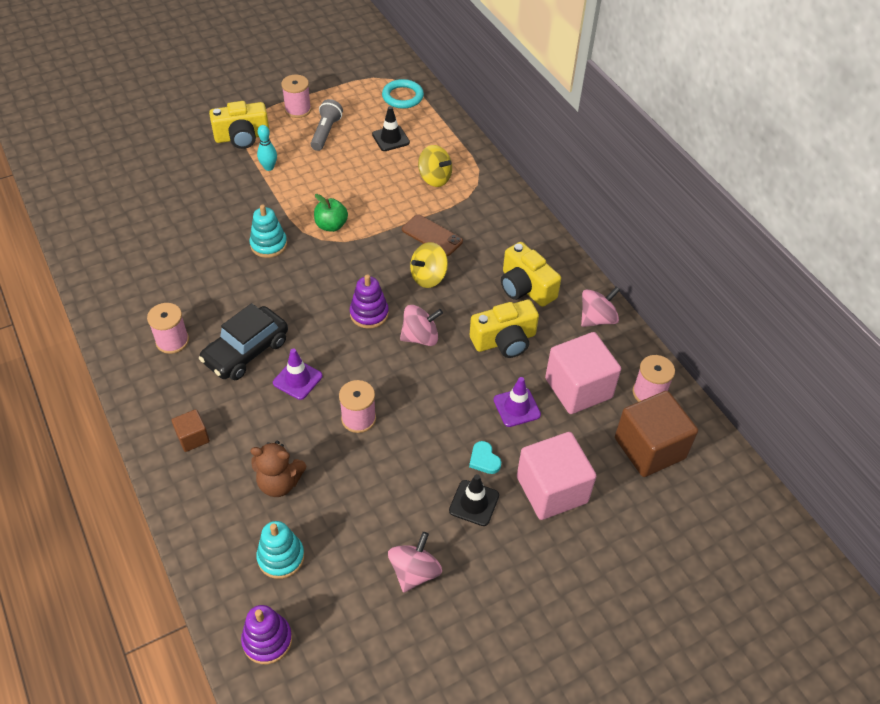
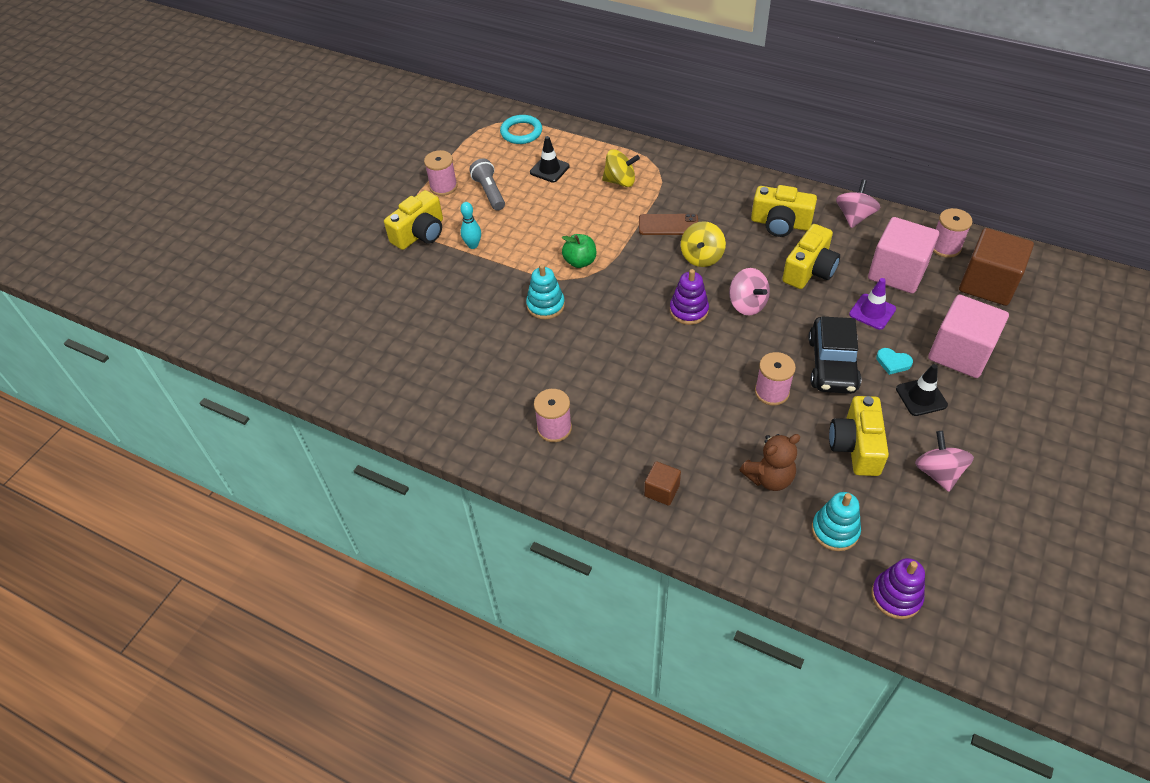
camera: 30 degrees left, 0 degrees up
(246, 351) = (625, 398): black car -> black car (832, 364)
(297, 379) = (692, 393): purple traffic cone -> none
(374, 505) = (856, 446): none -> yellow camera
(420, 337) = (747, 304): pink spinning top -> pink spinning top turned 105 degrees clockwise

